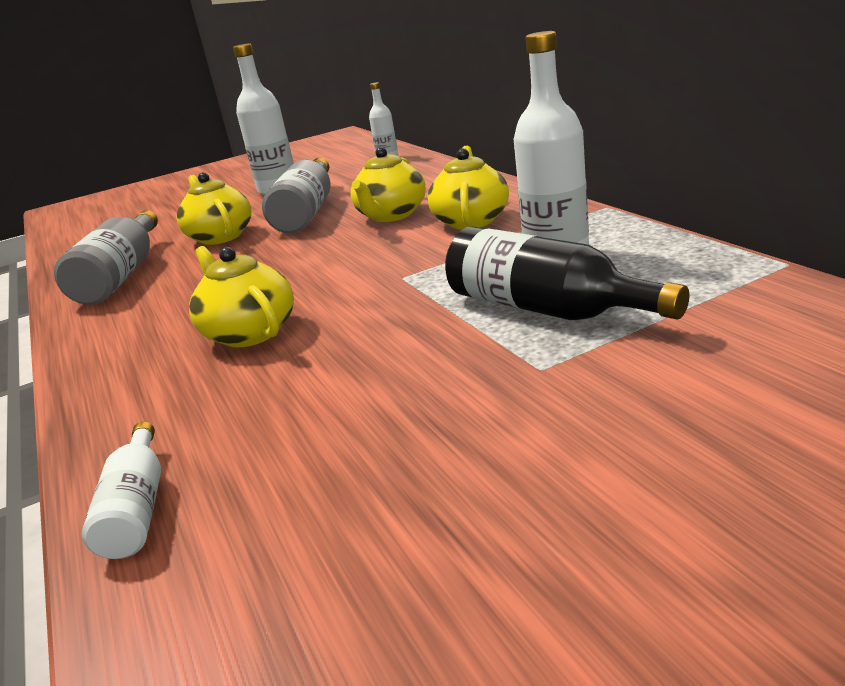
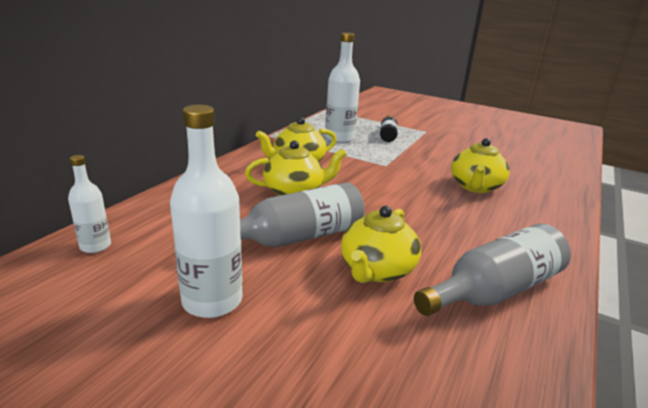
camera: 130 degrees left, 0 degrees up
(137, 508) = (567, 167): white bottle -> none
(546, 309) = (388, 135): black bottle -> black bottle, size x0.57

